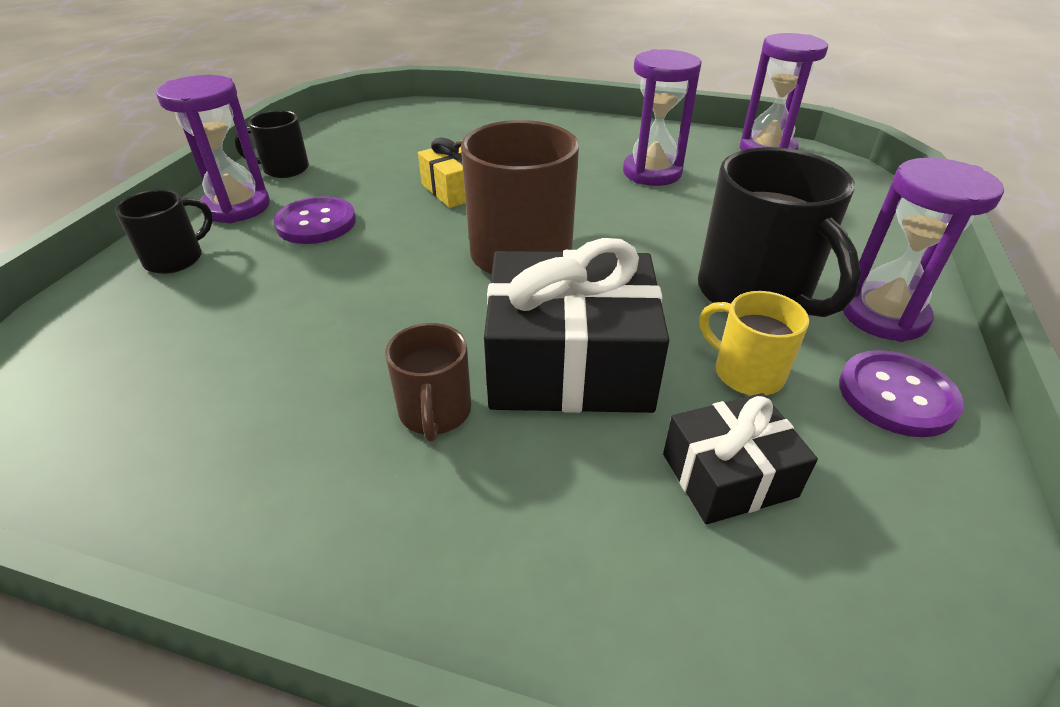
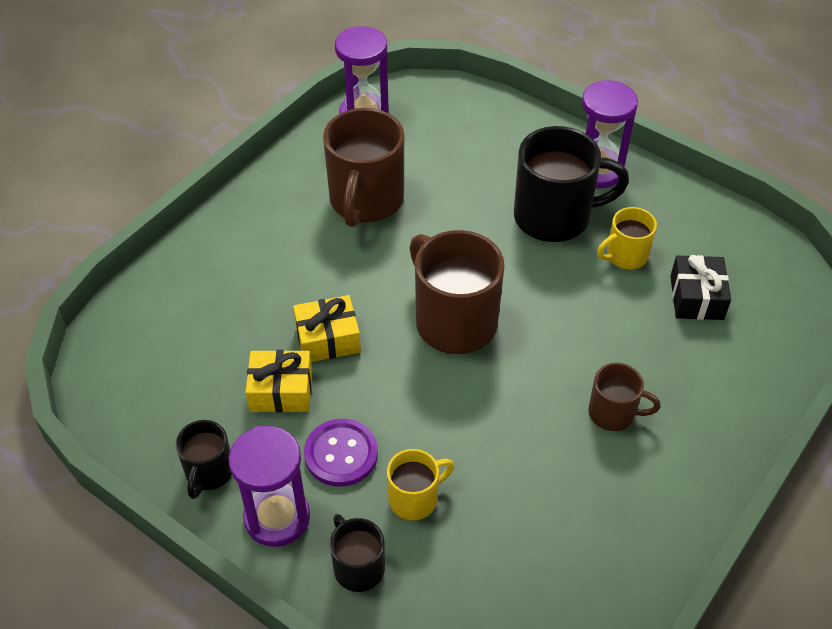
camera: 70 degrees left, 10 degrees up
(265, 275) = (415, 498): none -> yellow mug
(384, 180) = (281, 391): none -> yellow gift
(570, 363) = (590, 334): black gift -> none
(652, 173) = (366, 201): purple hourglass -> brown mug
(896, 395) = (662, 204): purple button -> none

